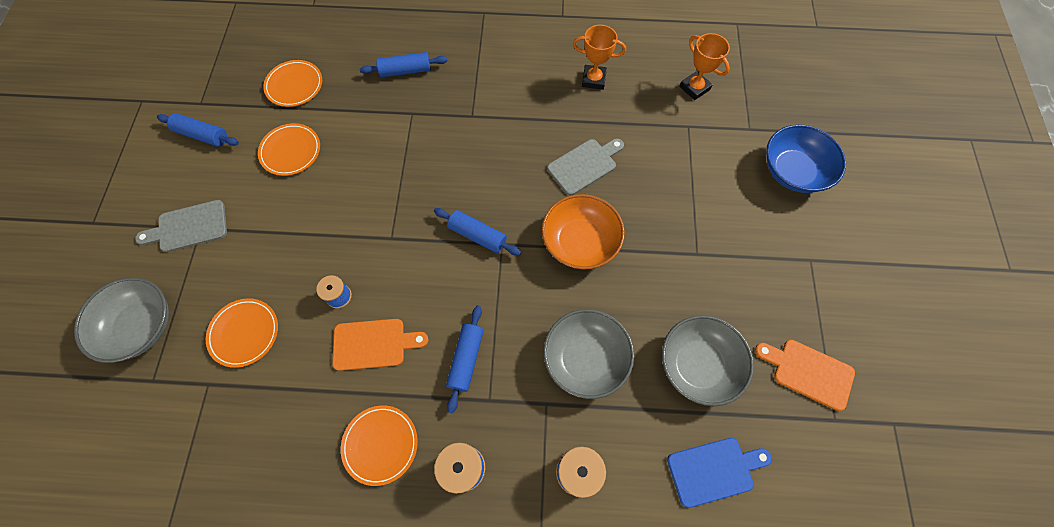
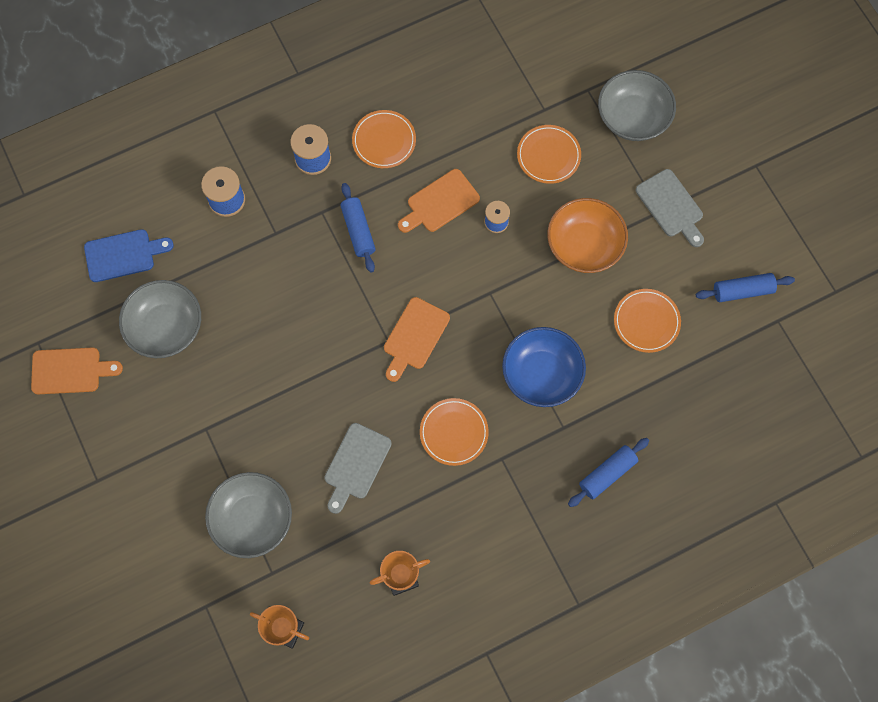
camera: 150 degrees right, 5 degrees up
(188, 227) = (671, 206): grey cutting board -> grey cutting board turned 105 degrees clockwise
(294, 85) = (705, 392): orange plate -> orange plate (454, 432)
(477, 235) = (414, 337): blue rolling pin -> orange cutting board
(580, 242) = (318, 381): orange bowl -> orange bowl (584, 245)
(585, 359) = (262, 283): grey bowl -> grey bowl (252, 519)
(714, 470) = (123, 255): blue cutting board -> blue cutting board turned 150 degrees counterclockwise
(793, 171) = (142, 575): blue bowl -> blue bowl (541, 374)

